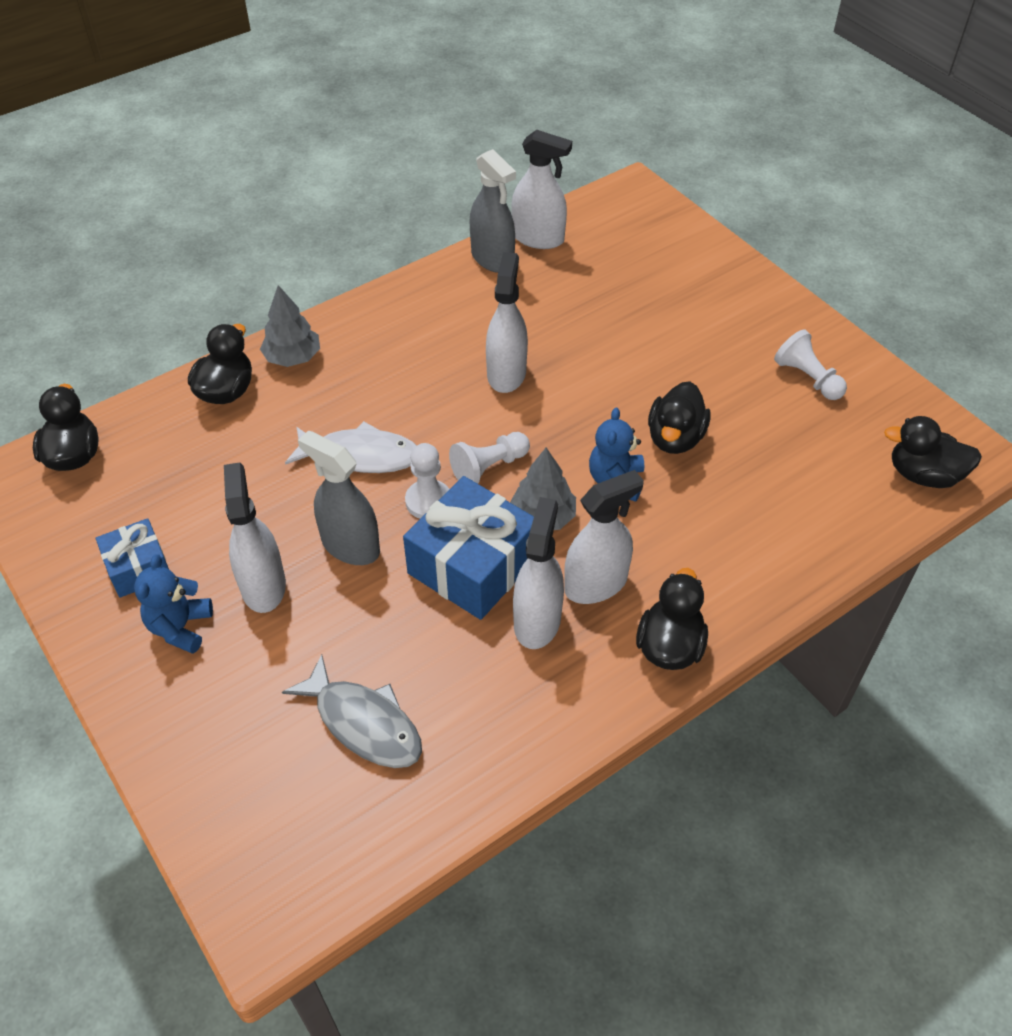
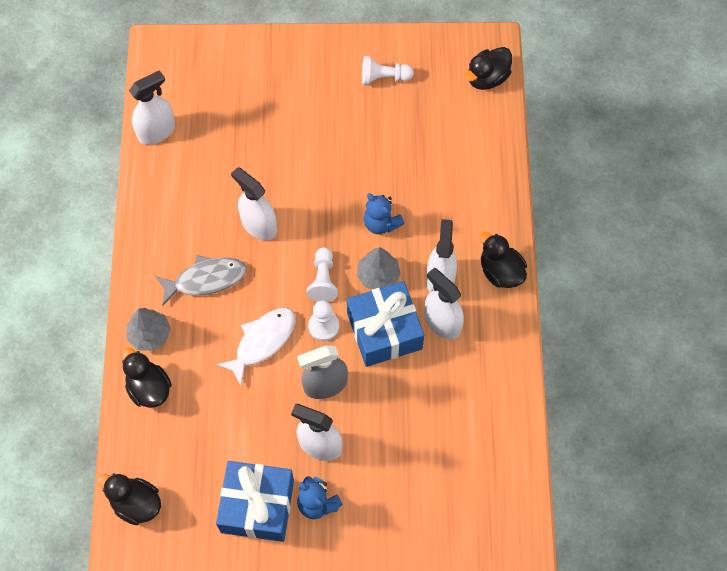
camera: 55 degrees left, 15 degrees up
(138, 568) = (257, 506): blue gift -> blue gift, size x1.75
(363, 723) = (444, 442): grey fish -> grey fish (206, 279)
(492, 258) = (153, 169): grey spray bottle -> none
(675, 438) = (374, 173): black duck -> none

